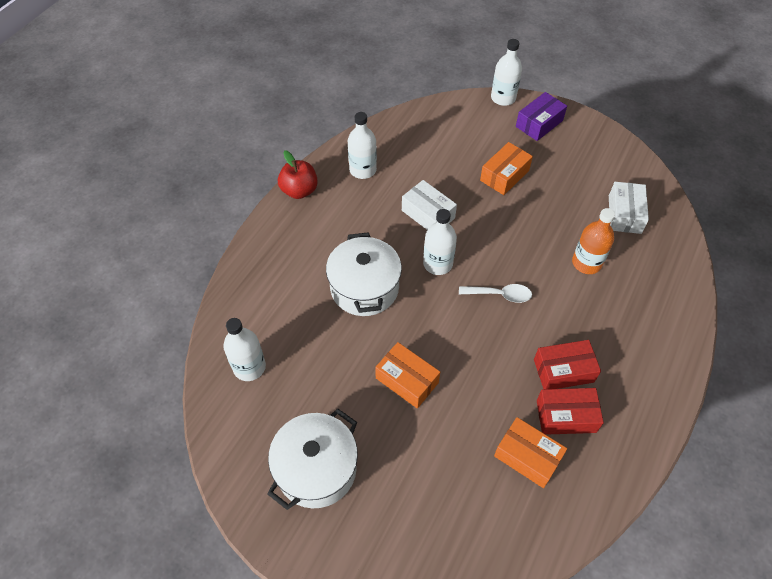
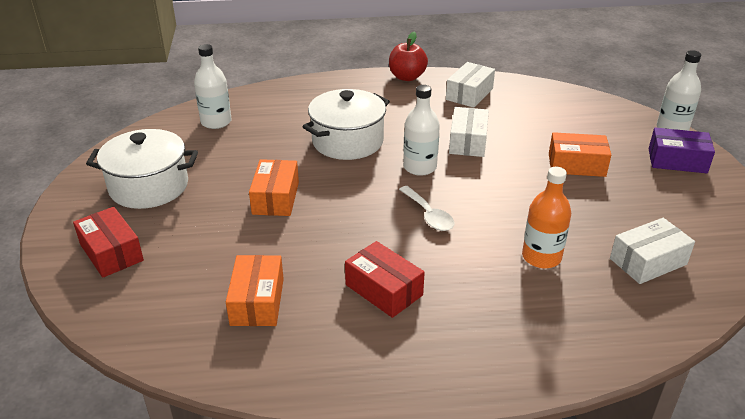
camera: 55 degrees right, 20 degrees down
(363, 170) = (469, 94): white bottle -> white box
(566, 416) = (329, 311): red box -> red box (111, 252)

